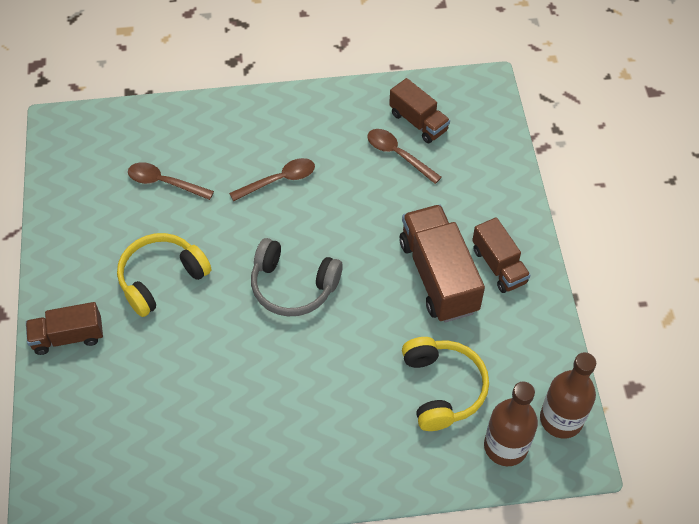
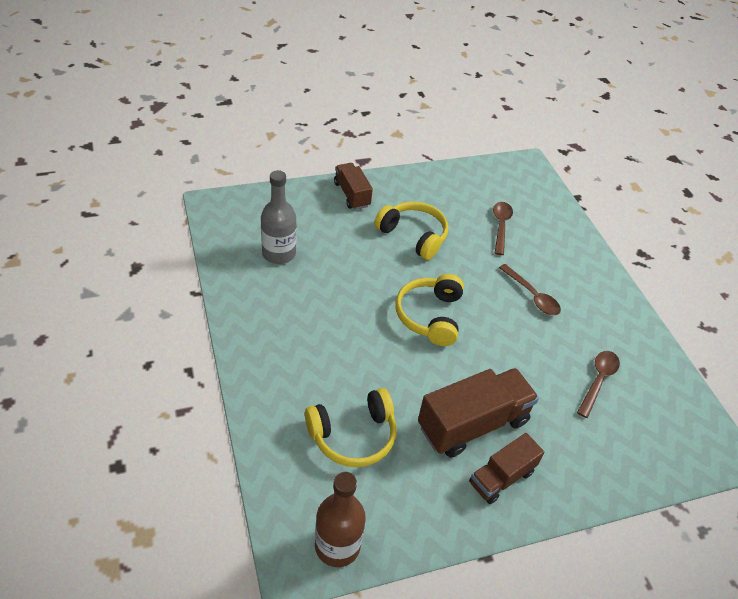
camera: 75 degrees right, 10 degrees down
(163, 438) = (279, 254): none -> grey bottle
(293, 286) = (430, 316): grey headphones -> yellow headphones
(418, 122) = (645, 394): brown truck -> none
(505, 446) = (300, 494): brown bottle -> none

